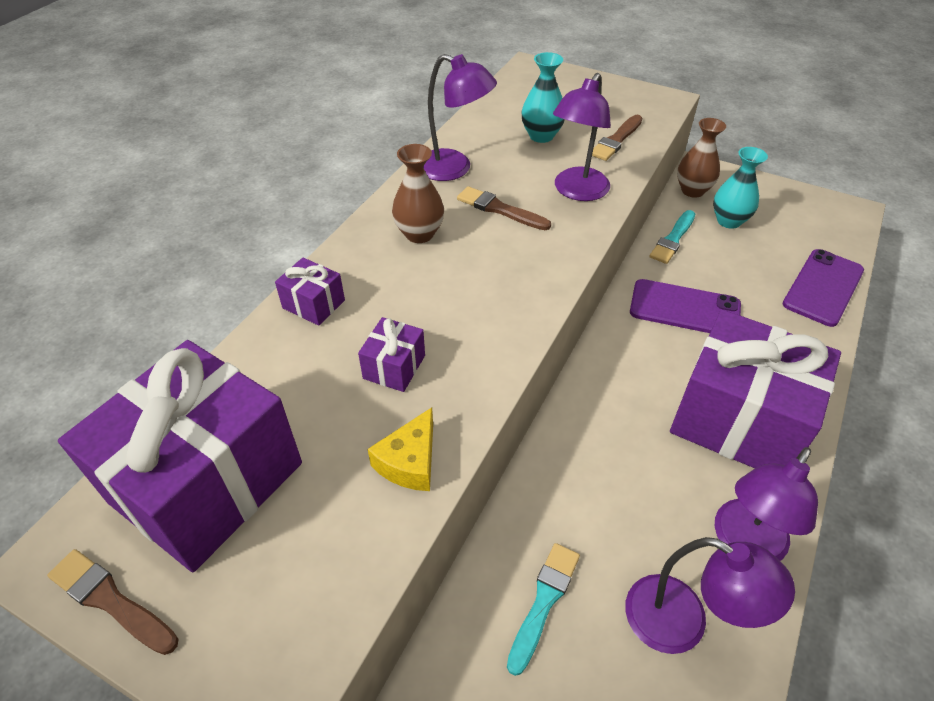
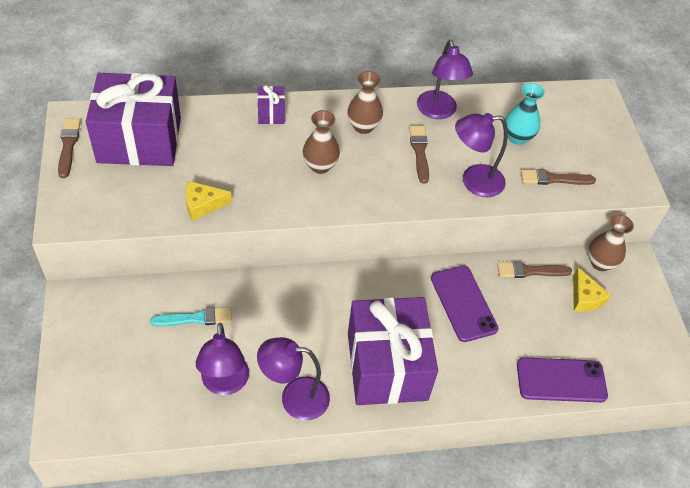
camera: 50 degrees right, 5 degrees up
(394, 367) = (255, 168): purple gift -> none
(447, 301) = (320, 166): none -> brown vase
(673, 239) = (530, 271): turquoise brush -> brown brush
(729, 221) = (584, 298): turquoise vase -> yellow cheese

